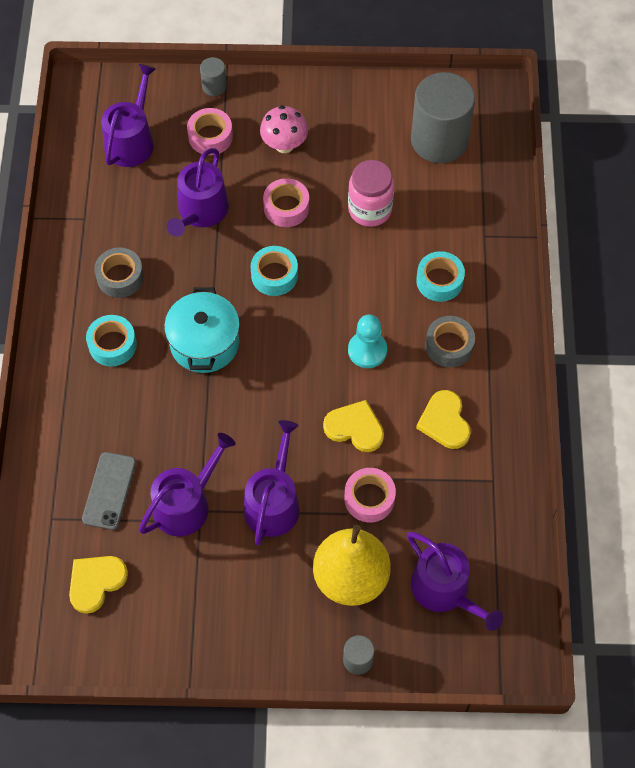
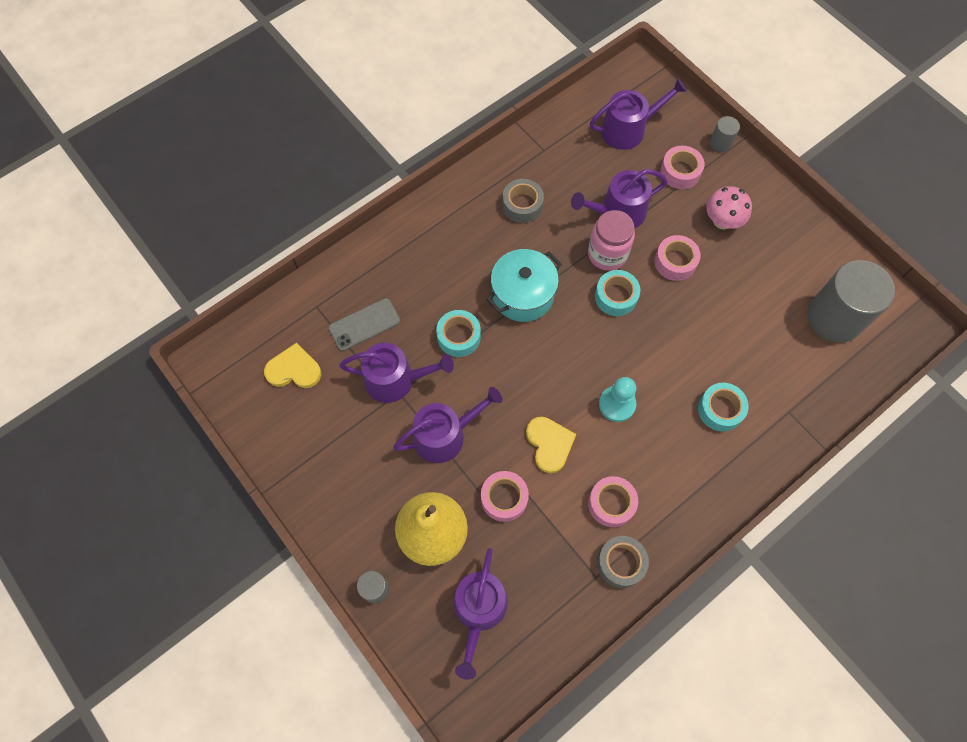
camera: 50 degrees right, 5 degrees up
(112, 345) = (469, 241): turquoise tape -> turquoise tape (459, 337)
(370, 209) = (729, 316): pink jar -> pink jar (607, 254)
(444, 421) = (611, 503): yellow heart -> pink tape
(449, 346) = (675, 458): grey tape -> grey tape (621, 563)

